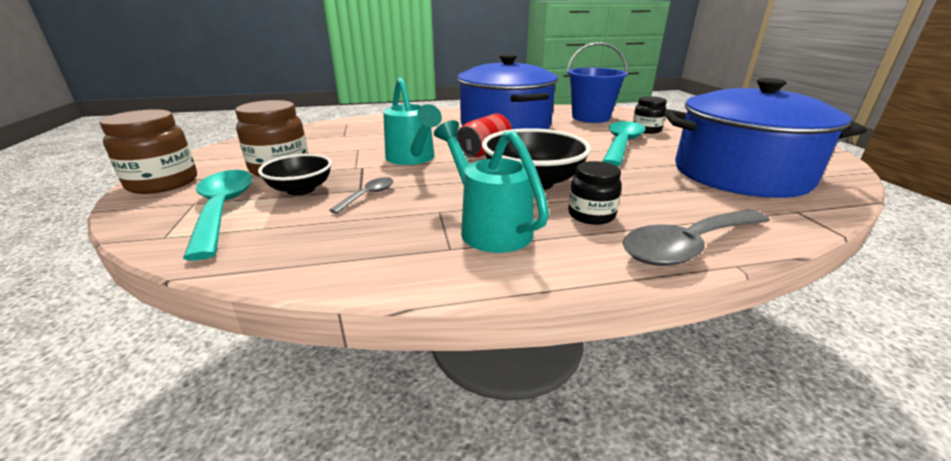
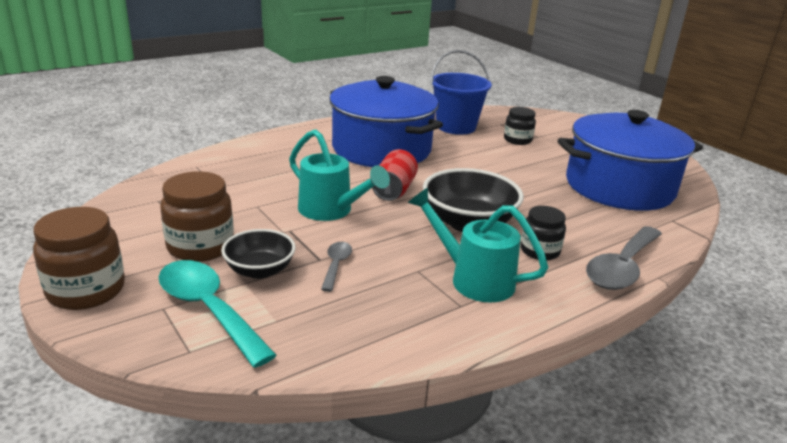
camera: 25 degrees left, 0 degrees up
(621, 144) = (509, 163): turquoise spoon -> none

